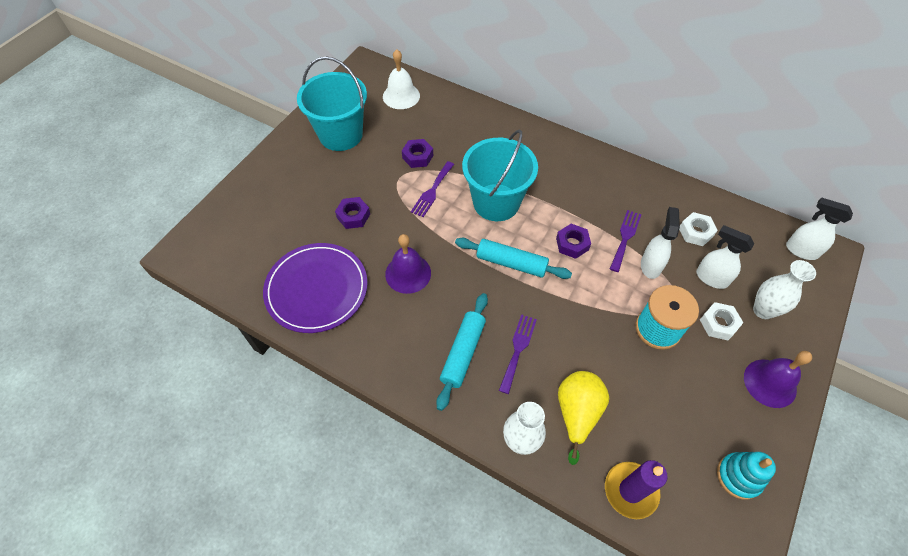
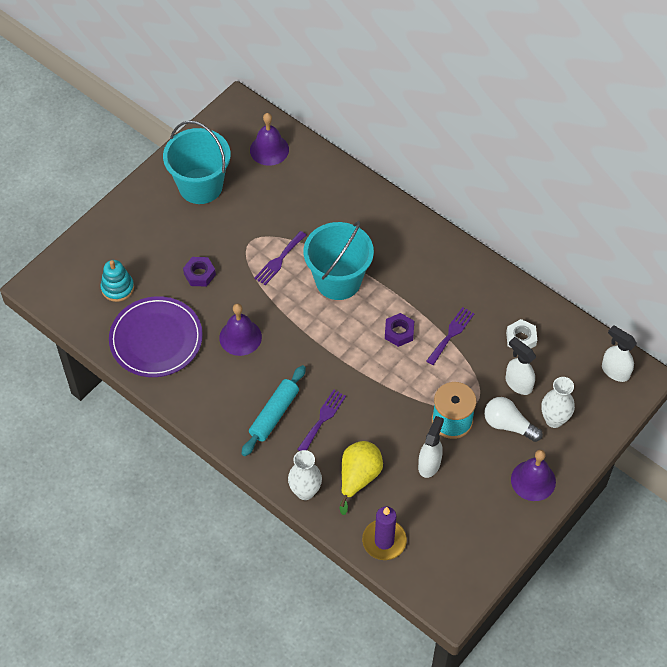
camera: 10 degrees right, 0 degrees up
(401, 96) = (269, 149): white bell -> purple bell
(418, 157) = (272, 221): purple nut -> none
(511, 263) = (337, 342): turquoise rolling pin -> none
(650, 265) = (466, 363): white spray bottle -> white spray bottle (429, 464)
(718, 324) = (508, 425): white nut -> white light bulb
(739, 476) = (476, 545): turquoise stacking toy -> turquoise stacking toy (117, 288)

